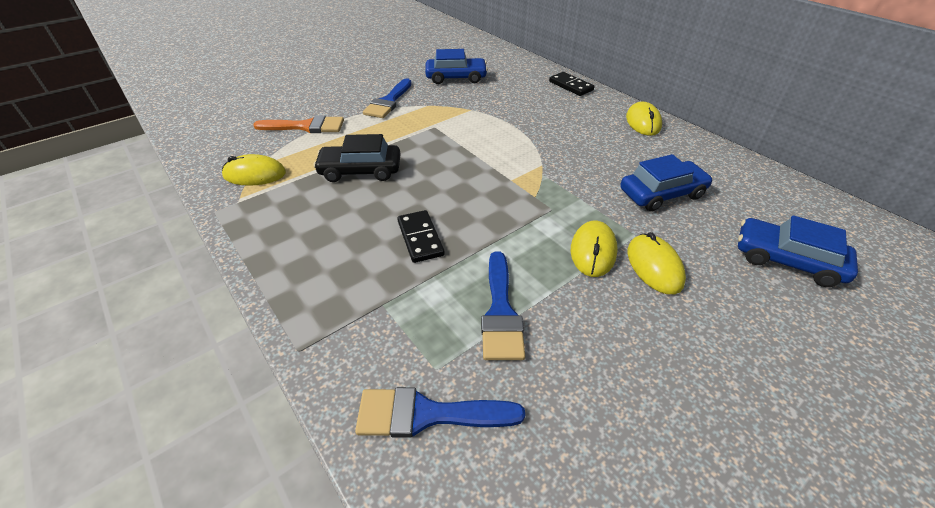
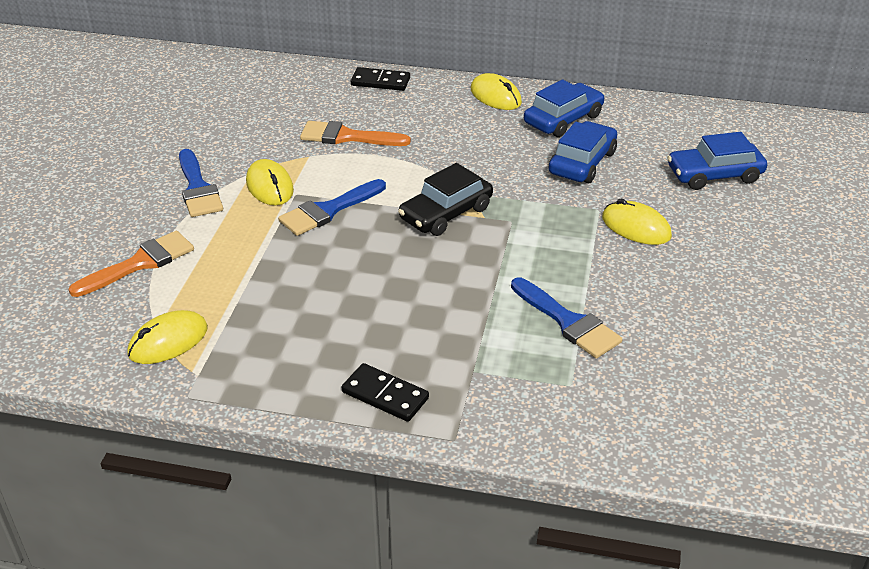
camera: 40 degrees left, 5 degrees down
(360, 171) = (284, 277): black car -> black car (446, 213)
(420, 238) = (432, 305): black domino -> black domino (385, 395)
(427, 414) = (600, 413): blue brush -> blue brush (328, 210)
(456, 78) = (237, 123): blue car -> blue car (563, 119)
(508, 108) = (347, 137): none -> orange brush
(593, 251) = (582, 239): yellow mouse -> yellow mouse (270, 186)

